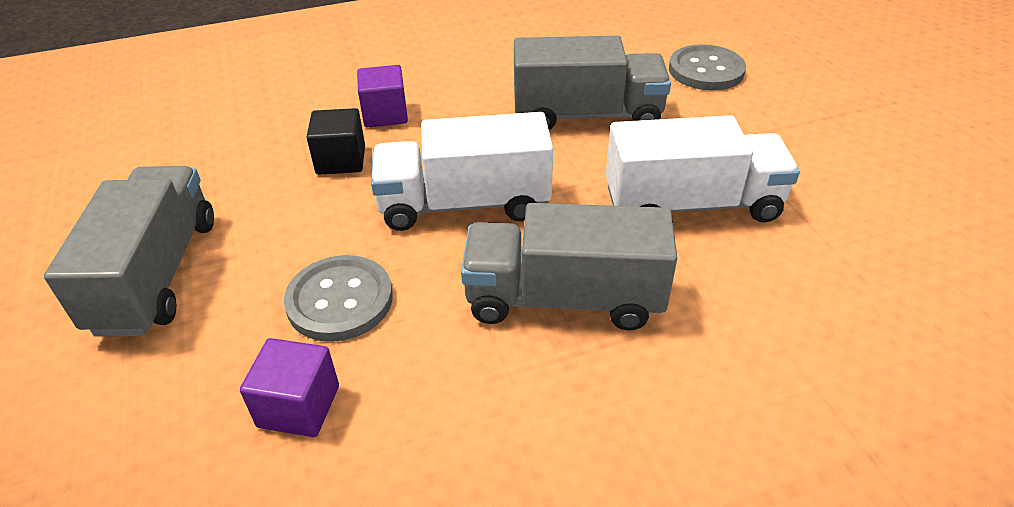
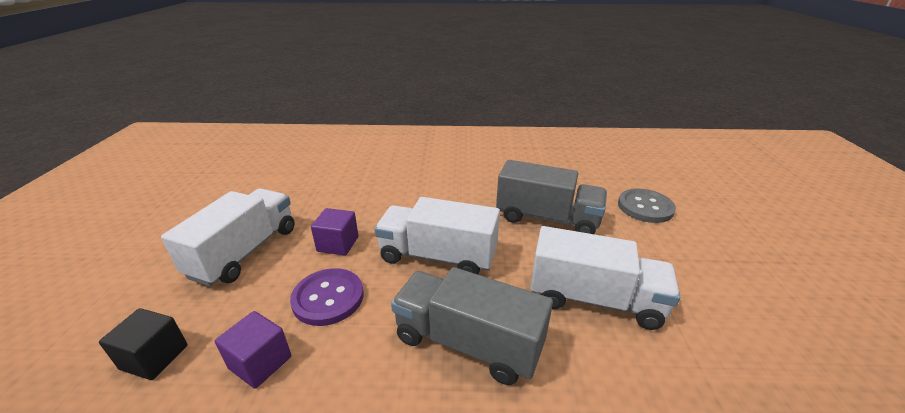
camera: 20 degrees right, 10 degrees down
(156, 274) = (245, 252): grey truck -> white truck
(340, 300) = (328, 298): grey button -> purple button
(341, 160) = (382, 211): black cube -> black cube (154, 357)
(385, 114) = (422, 190): purple cube -> purple cube (338, 244)

